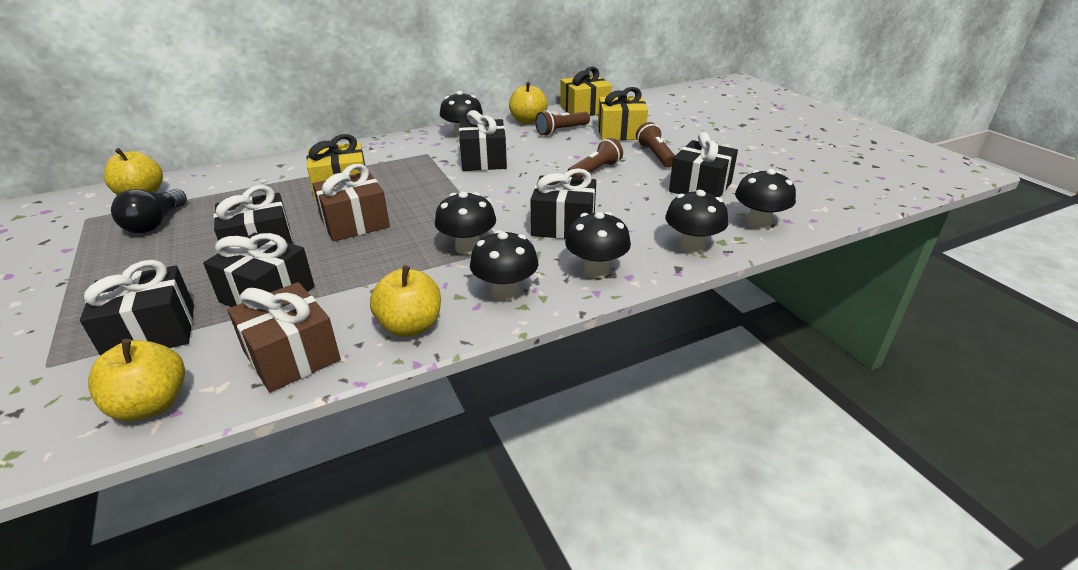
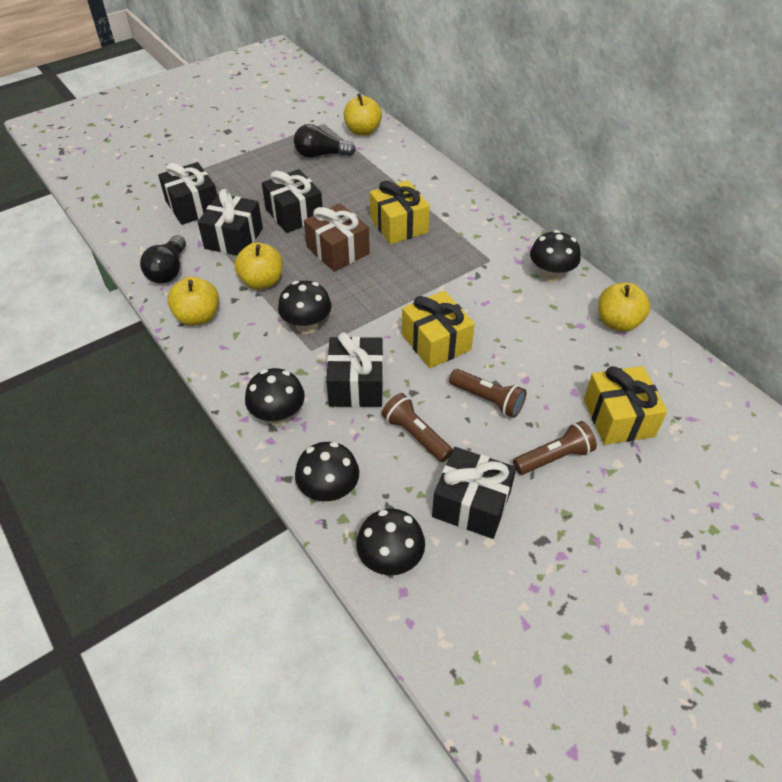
camera: 80 degrees right, 15 degrees up
(151, 405) = (129, 233): yellow apple -> yellow apple (261, 282)
(291, 355) = (168, 270): brown gift -> black light bulb
(484, 160) = (487, 304): black gift -> none
(505, 292) = (242, 360): black mushroom -> none
(561, 131) = (598, 358): brown flashlight -> brown flashlight (415, 435)
(584, 109) = (687, 373): yellow gift -> yellow gift (436, 342)

